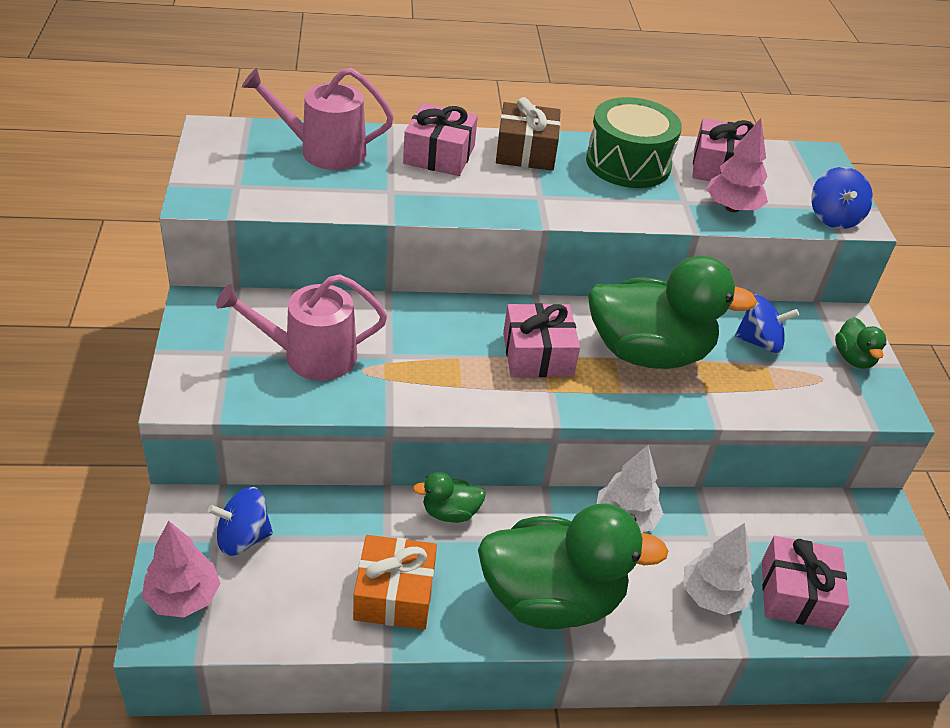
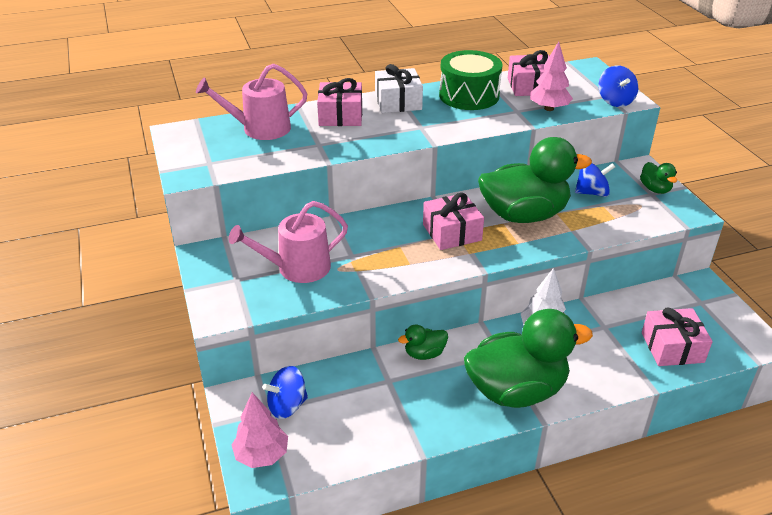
camera: 10 degrees left, 5 degrees down
(394, 594) = (409, 415): orange gift -> none
(526, 151) = (398, 102): brown gift -> white gift
(712, 596) = (619, 362): white tree -> none

